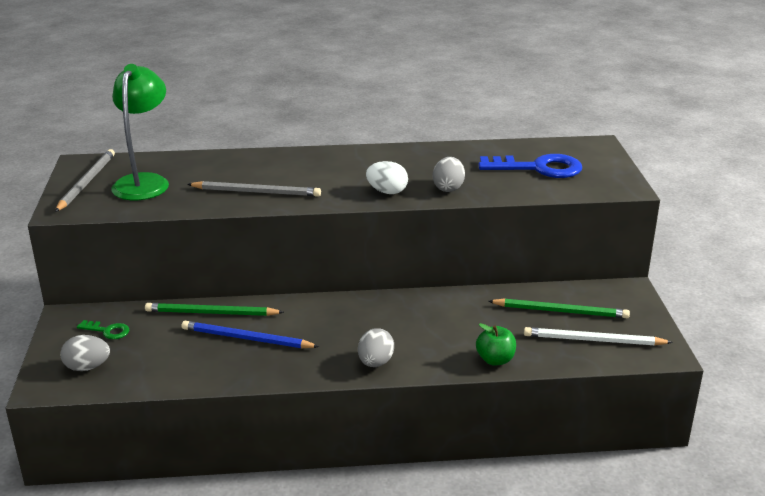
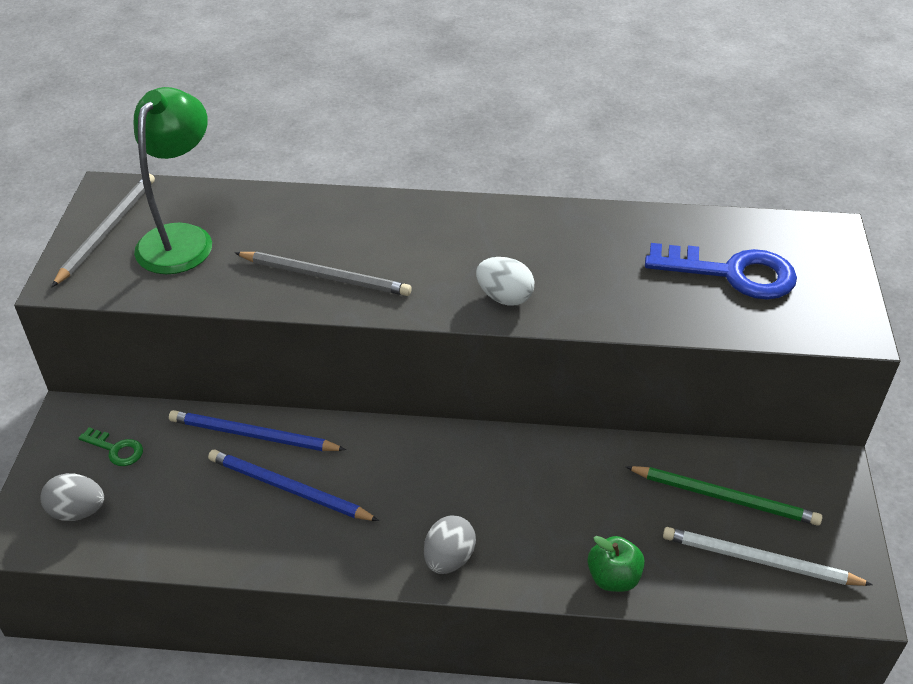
camera: 10 degrees right, 15 degrees up
(211, 313) = (253, 435): green pencil -> blue pencil
(448, 188) = (592, 300): grey egg -> none

